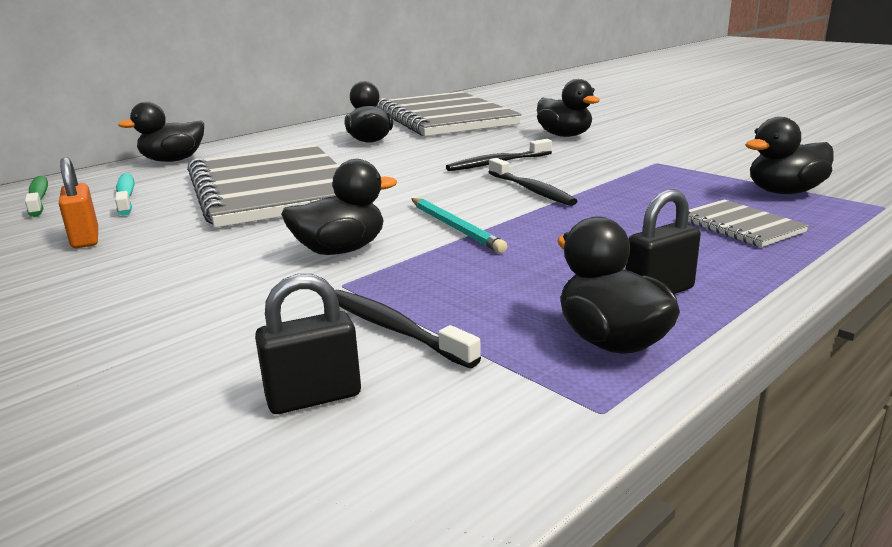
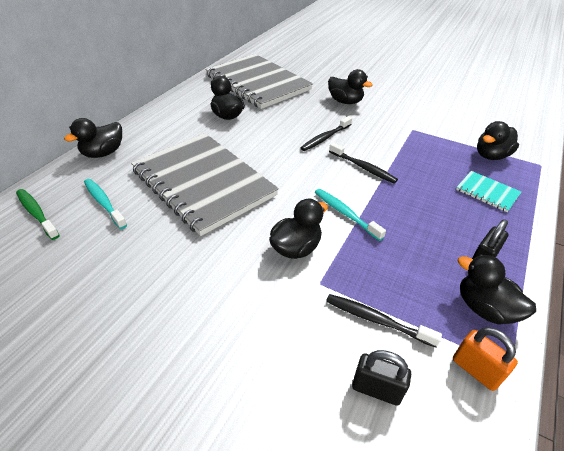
camera: 20 degrees left, 20 degrees up
(85, 239) = (118, 261): orange padlock -> orange padlock (475, 370)
(314, 397) = (376, 389): black padlock -> black padlock turned 60 degrees clockwise
(455, 227) = (345, 214): turquoise pencil -> turquoise toothbrush
(740, 226) = (487, 192): grey notebook -> turquoise notebook

